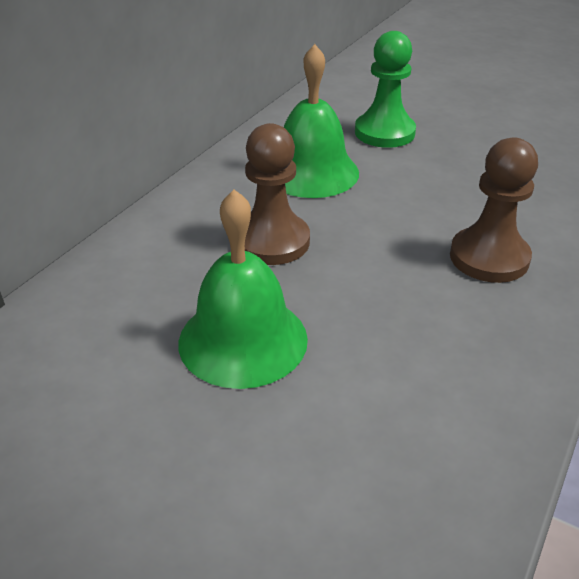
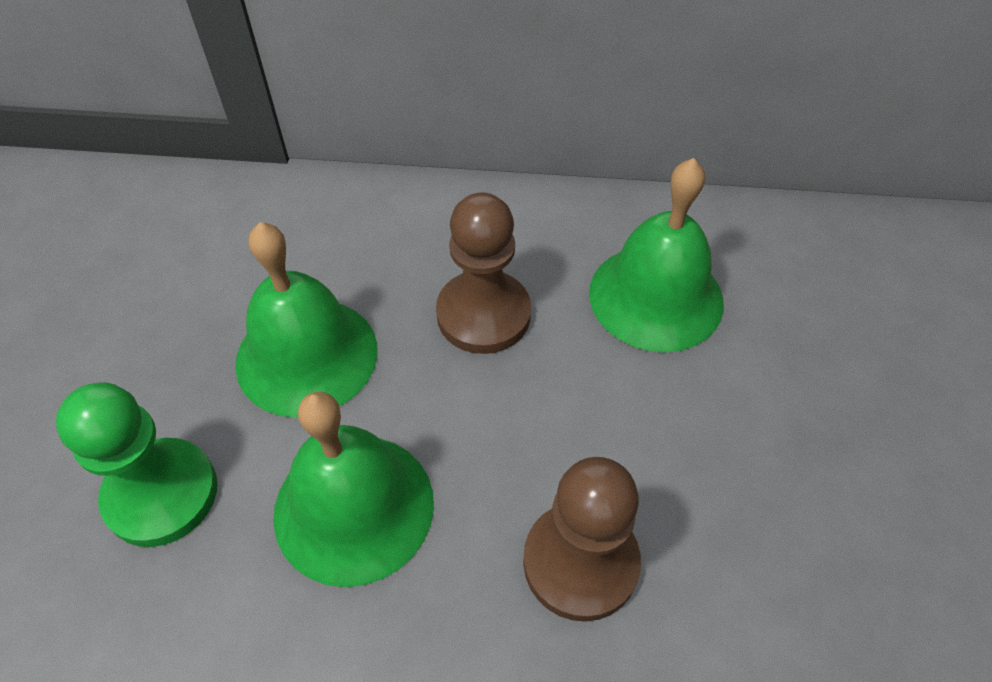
camera: 65 degrees right, 15 degrees up
(384, 133) = (824, 342): green pawn -> green pawn (161, 494)
(402, 346) = (354, 507): none -> green bell

